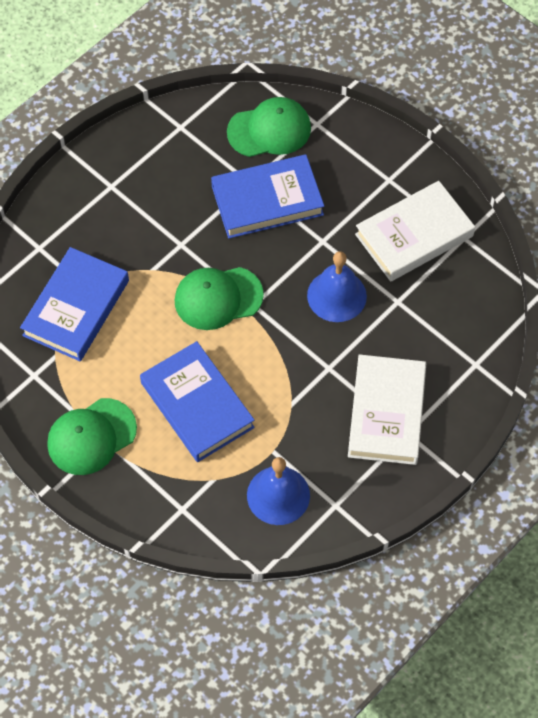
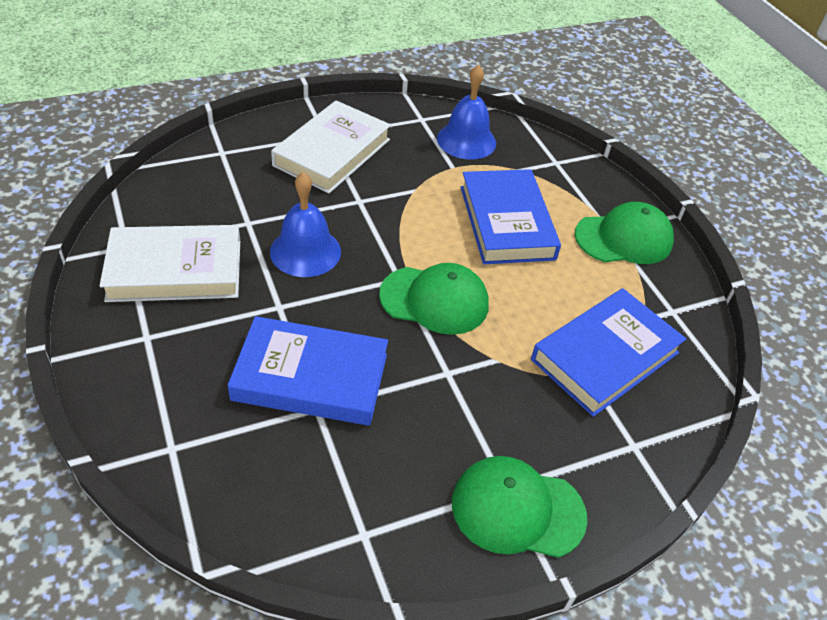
camera: 160 degrees left, 15 degrees down
(269, 130) = (242, 469): green cap -> green cap (517, 509)

